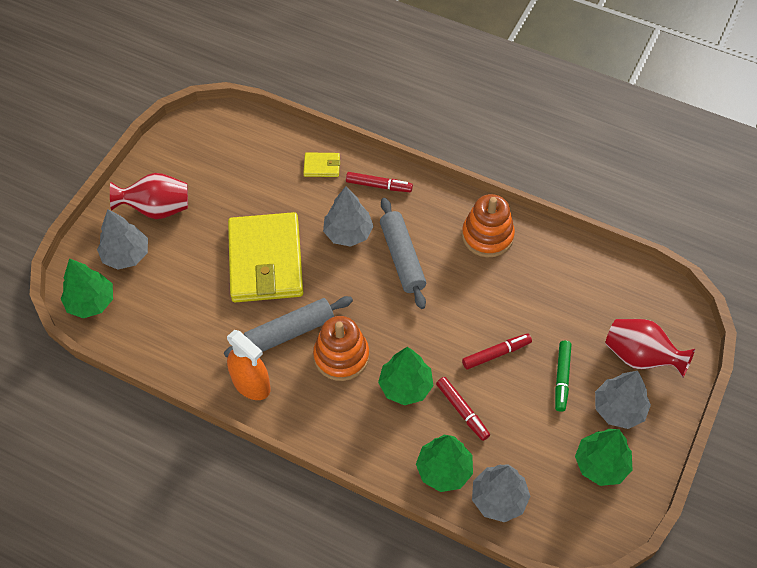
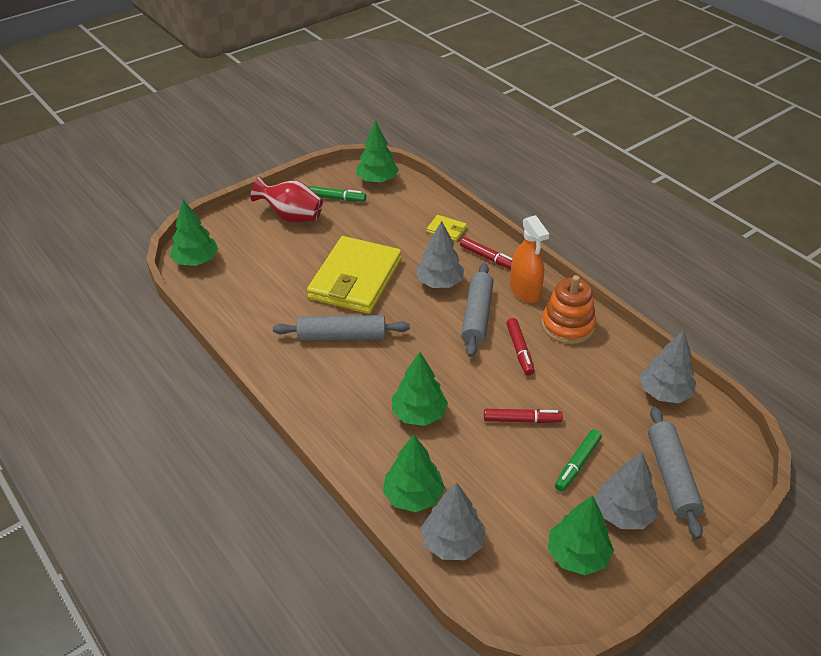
camera: 25 degrees right, 15 degrees down
(126, 255) = (246, 239): grey tree -> grey tree (664, 392)
(189, 168) = (336, 198): none -> green marker
(218, 128) = (377, 180): none -> green tree
(251, 384) = (283, 362): orange spray bottle -> orange spray bottle (525, 291)
(341, 356) = (375, 370): orange stacking toy -> none
(462, 411) = (460, 454): red marker -> red marker (519, 350)
(640, 357) = (671, 476): red vase -> grey rolling pin

